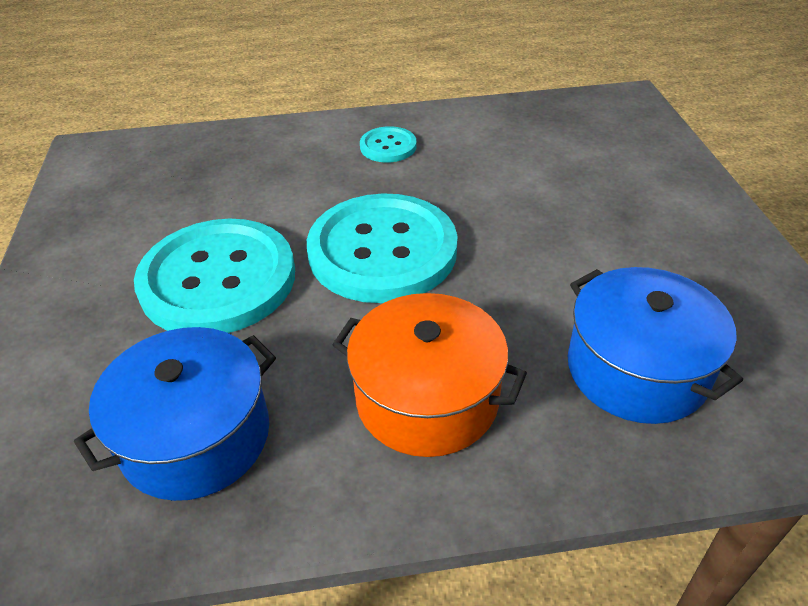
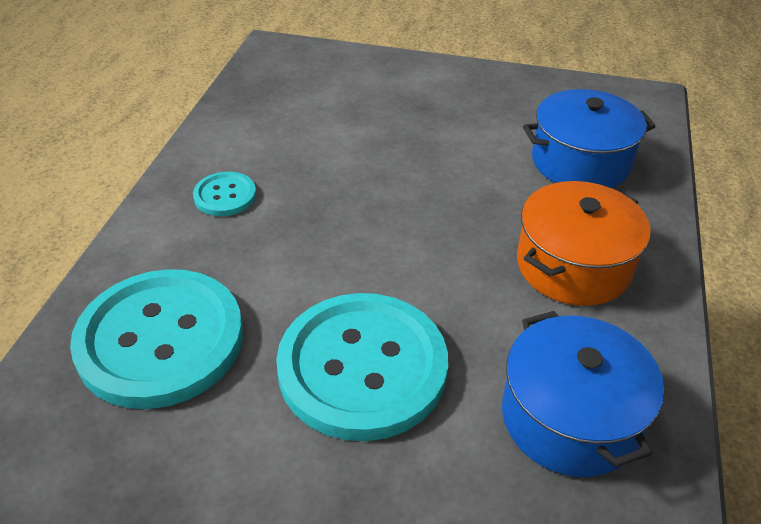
camera: 70 degrees left, 0 degrees up
(382, 251) = (387, 243): turquoise button -> turquoise button (160, 340)

